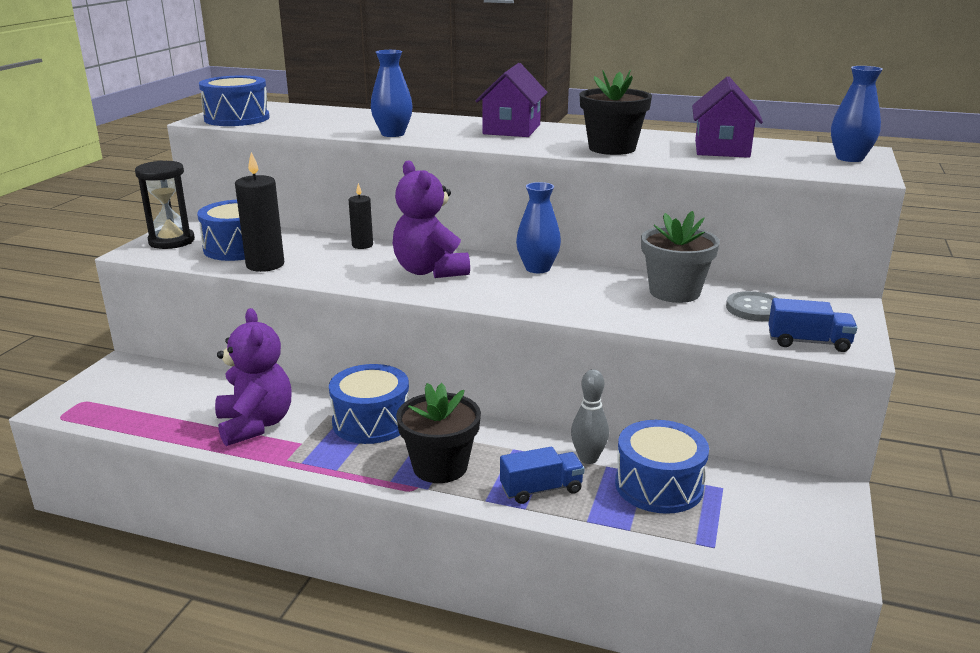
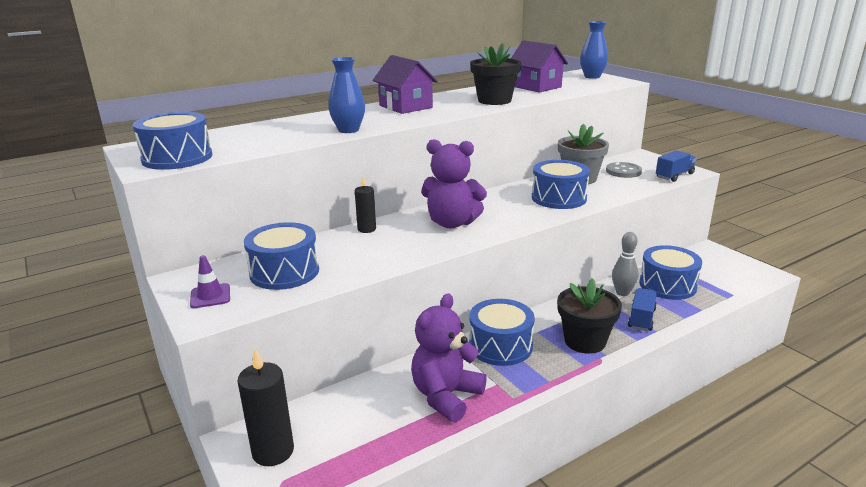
camera: 50 degrees left, 0 degrees up
(171, 241) = (210, 296): black hourglass -> purple traffic cone
(255, 425) = (446, 396): purple teddy bear -> purple teddy bear turned 75 degrees counterclockwise
(265, 265) = (343, 271): black candle -> black candle (273, 451)
(537, 268) = (496, 196): blue vase -> none
(587, 298) = (559, 198): none -> blue drum

